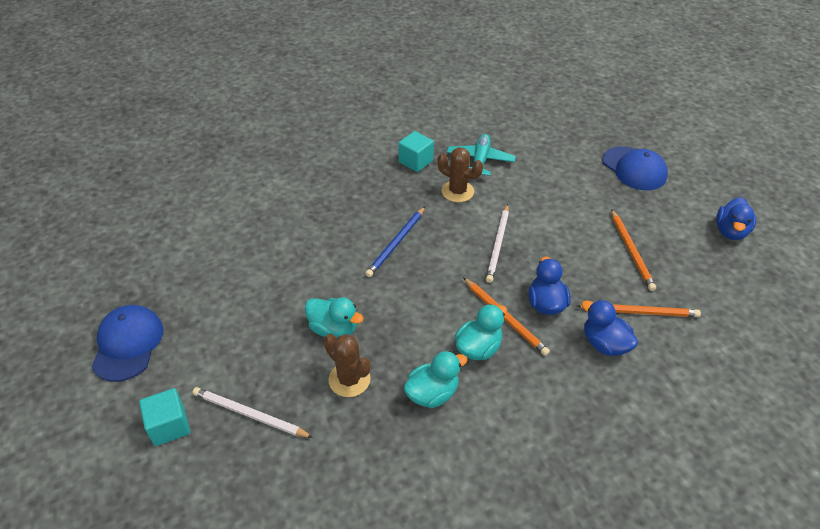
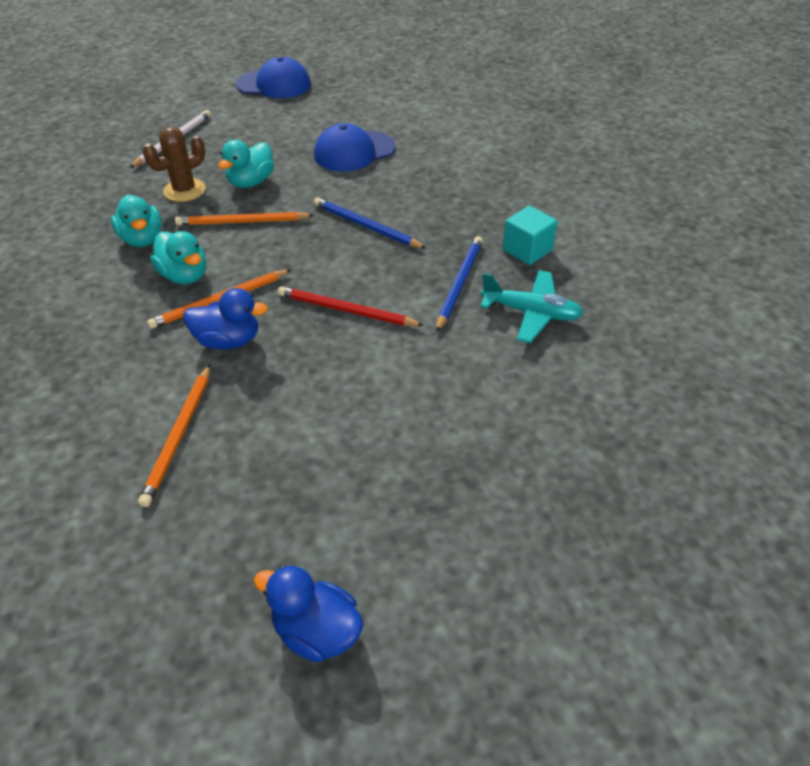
camera: 95 degrees right, 0 degrees up
(169, 426) = (182, 107): turquoise cube -> none
(457, 191) = (459, 283): brown cactus -> blue pencil
(498, 244) = (346, 310): white pencil -> red pencil
(604, 344) = (142, 385): blue duck -> none
(631, 251) = (300, 456): orange pencil -> orange pencil (242, 222)
(634, 168) = (514, 516): blue cap -> blue cap (354, 151)

